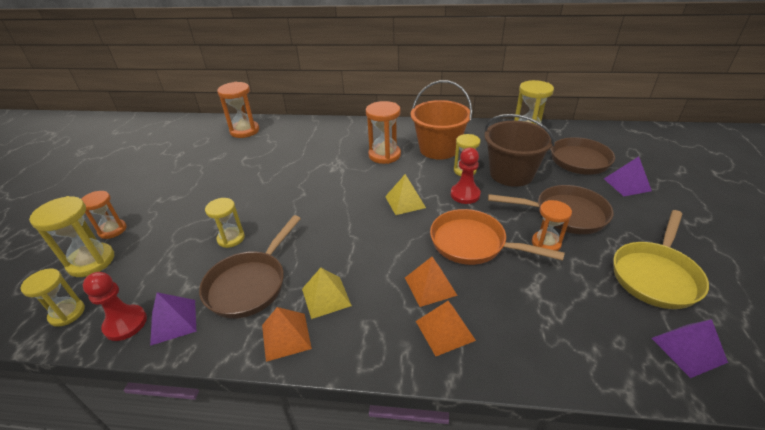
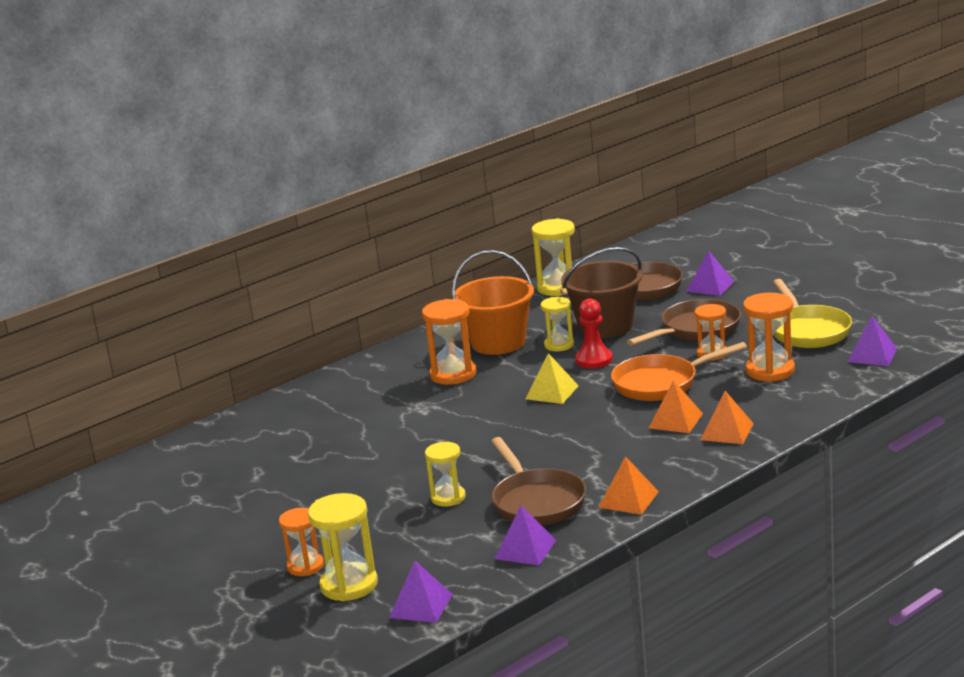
camera: 45 degrees left, 15 degrees down
(67, 313) = (421, 605): yellow hourglass -> purple pyramid
(125, 324) = (489, 574): red pawn -> none
(244, 131) = (223, 442): orange hourglass -> orange hourglass (770, 371)
(326, 297) = (613, 469): yellow pyramid -> none

